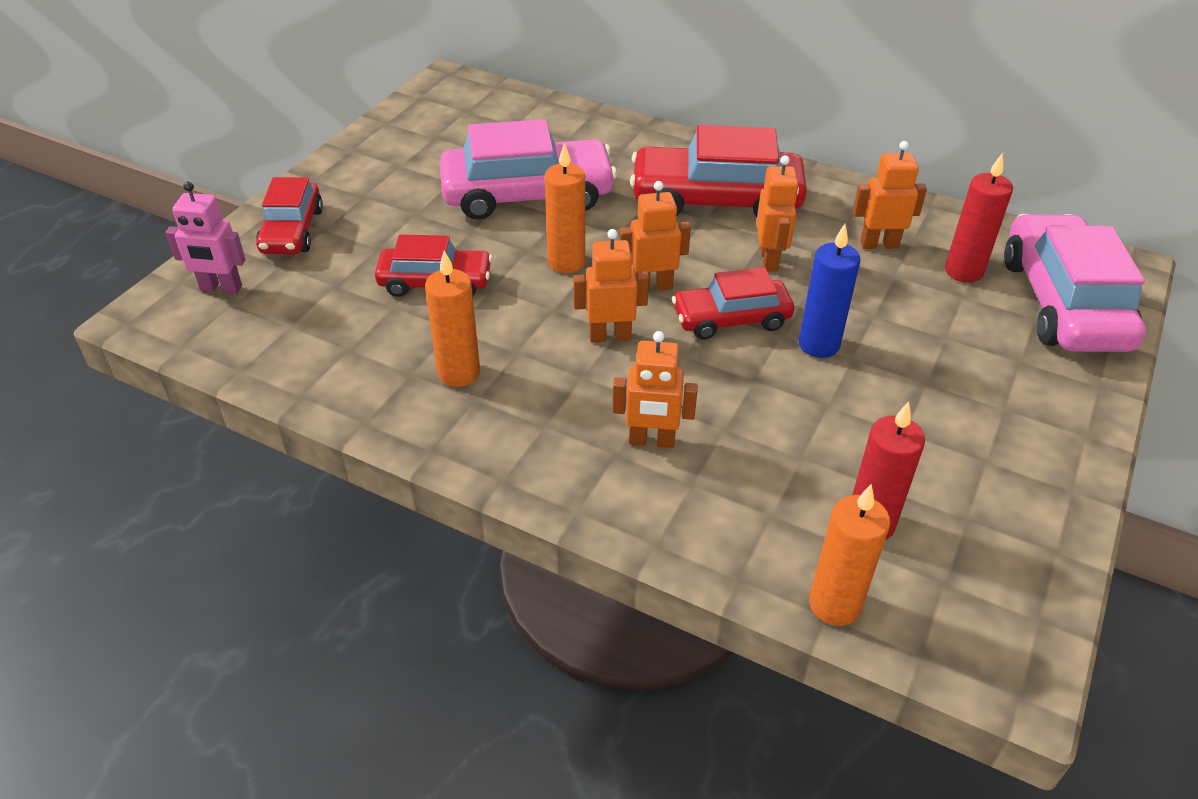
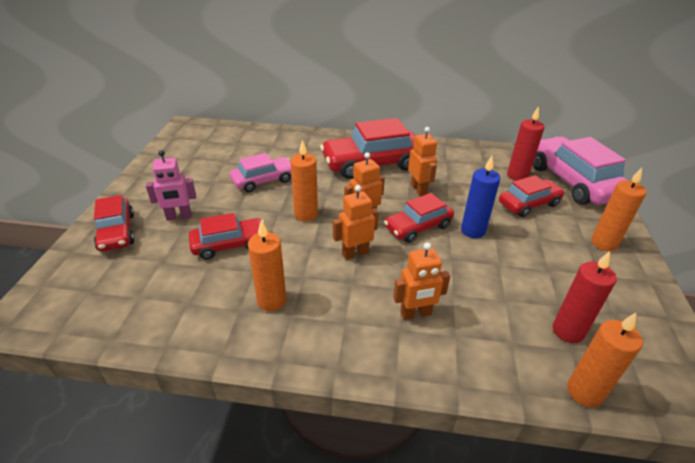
camera: 20 degrees left, 5 degrees down
(221, 288) = (76, 282): pink robot -> pink robot (179, 217)
(527, 195) = (263, 180): pink car -> pink car, size x0.60
(879, 244) = (468, 170): orange robot -> none
(948, 324) = (529, 204): none -> red car
(1036, 416) = (603, 243): none -> orange candle

